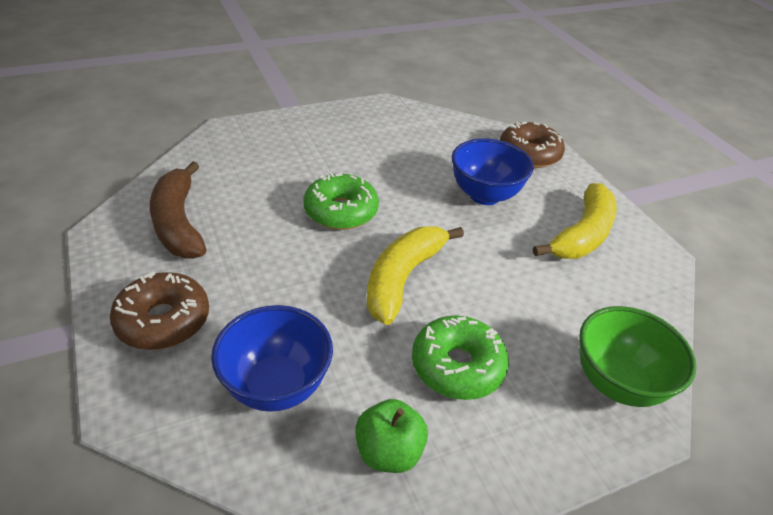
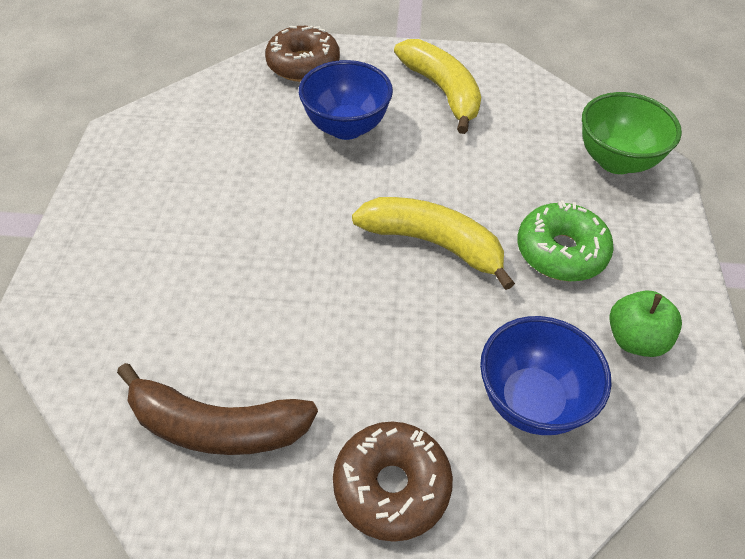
camera: 60 degrees left, 10 degrees up
(341, 211) = (298, 253): green donut -> none
(403, 278) = (433, 243): yellow banana -> yellow banana turned 150 degrees clockwise

